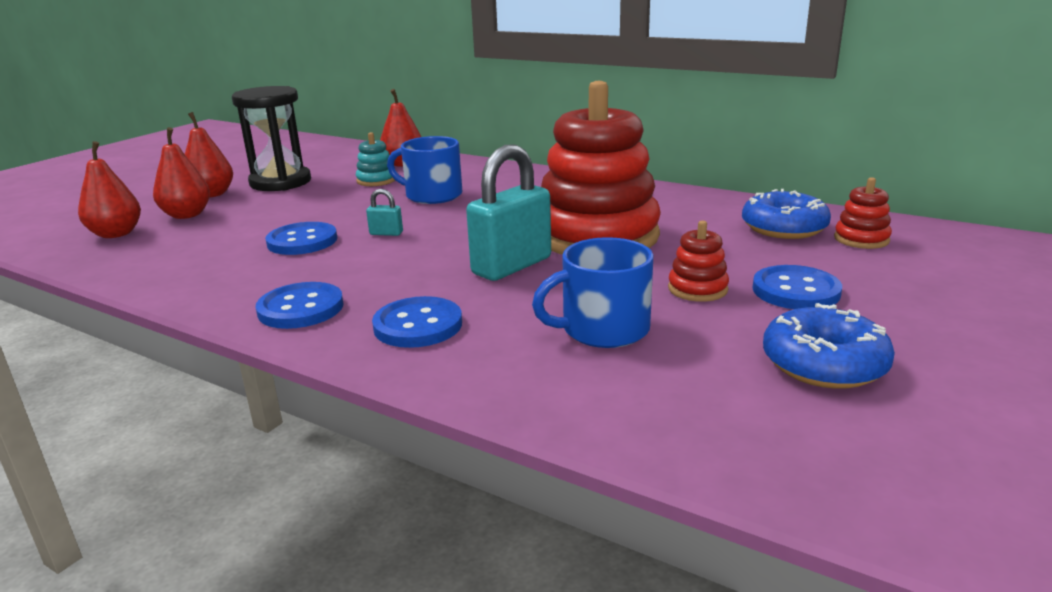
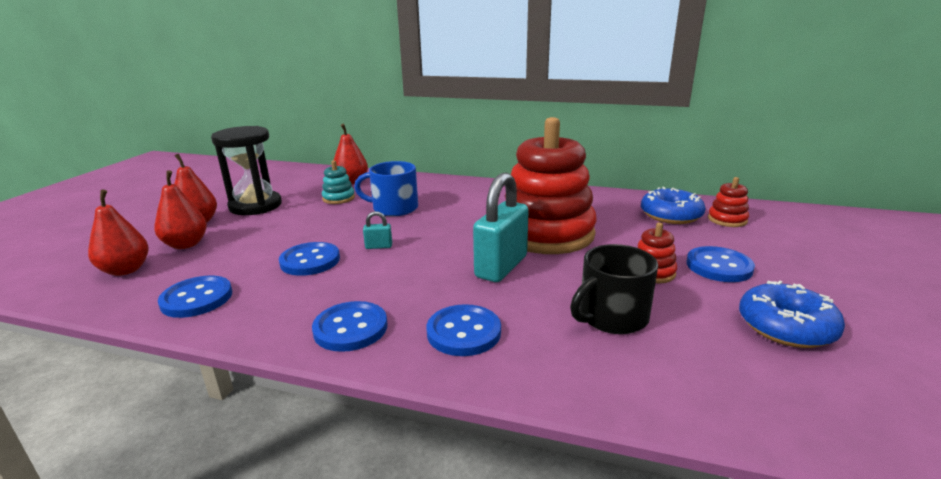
camera: 15 degrees left, 0 degrees up
(167, 266) = (197, 298): none -> blue button
(603, 329) = (611, 317): blue mug -> black mug

